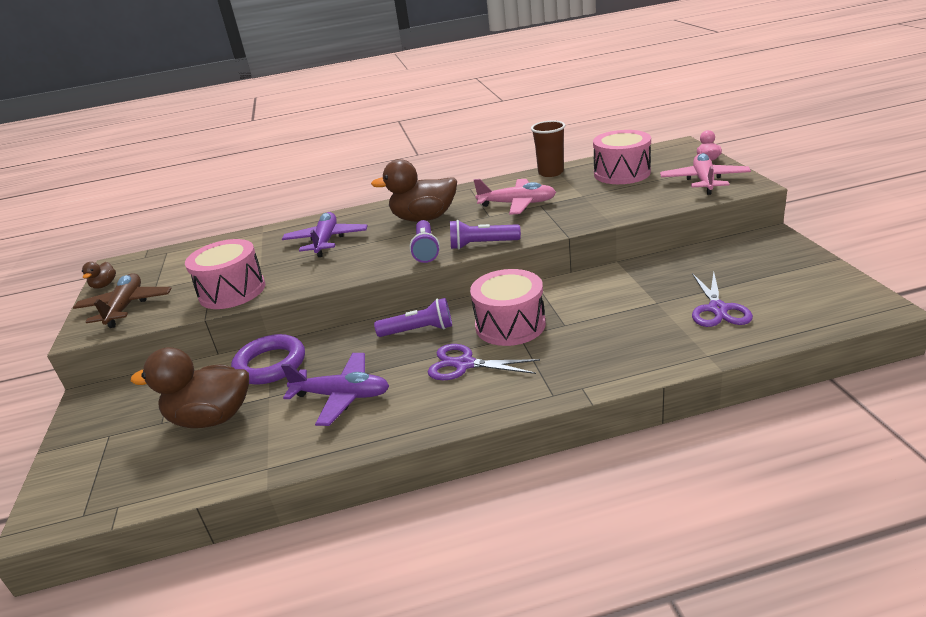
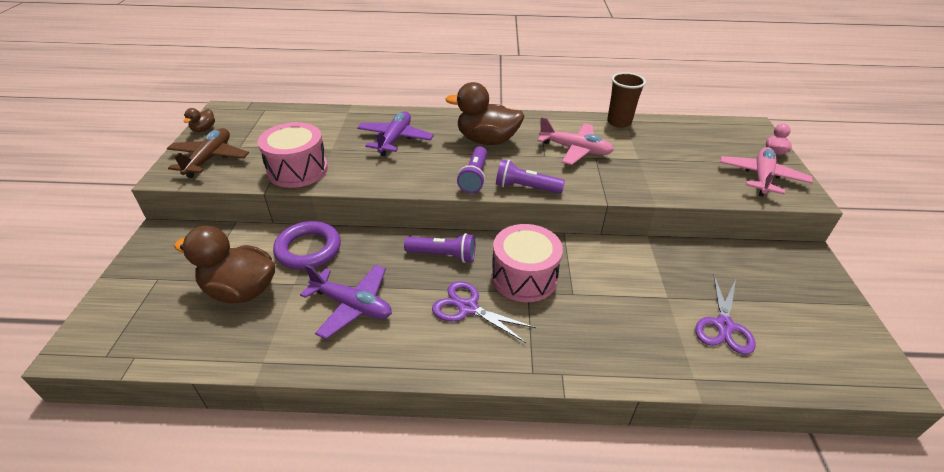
camera: 10 degrees right, 10 degrees up
(622, 173) = (685, 143): pink drum -> none

